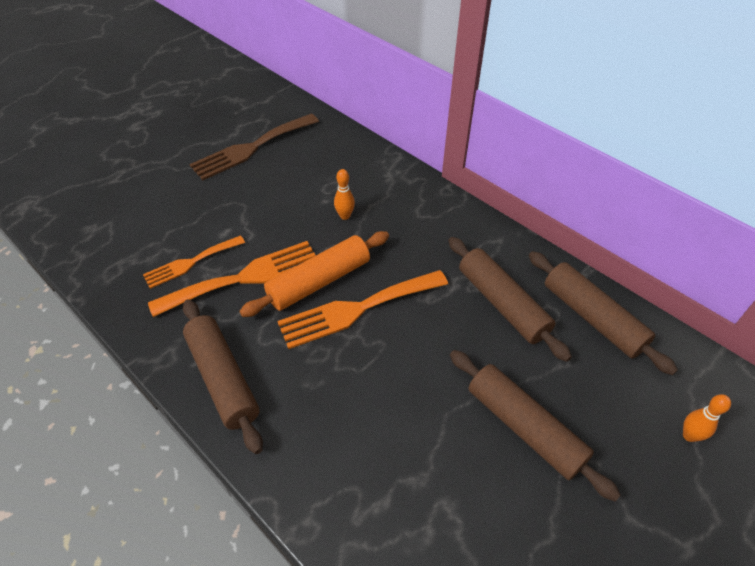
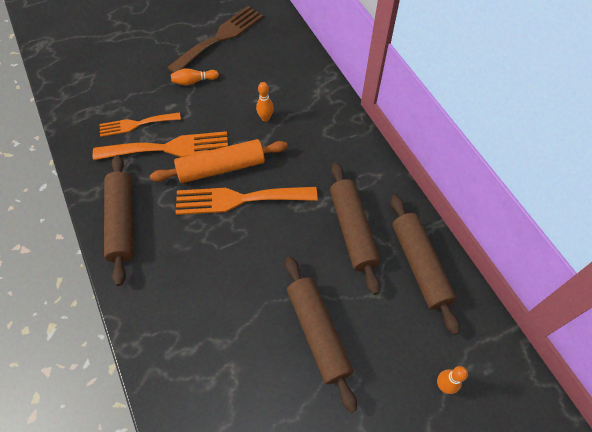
camera: 20 degrees right, 10 degrees up
(241, 199) = (194, 81): none -> orange bowling pin
(251, 148) = (220, 38): brown fork -> brown fork turned 150 degrees clockwise

